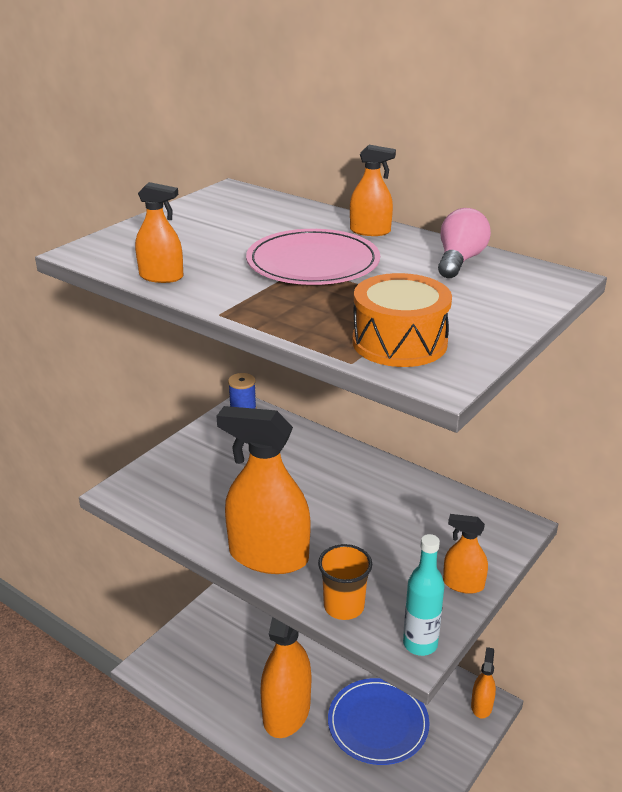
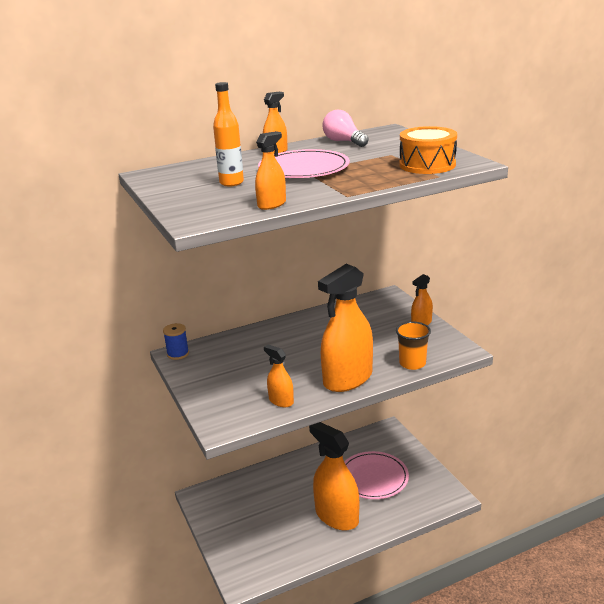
camera: 60 degrees left, 5 degrees down
(227, 237) = (231, 183): none -> orange bottle
(378, 723) = (373, 478): blue plate -> pink plate
(420, 644) = (457, 348): turquoise bottle -> none
(481, 706) = (388, 432): orange spray bottle -> orange spray bottle (281, 401)

